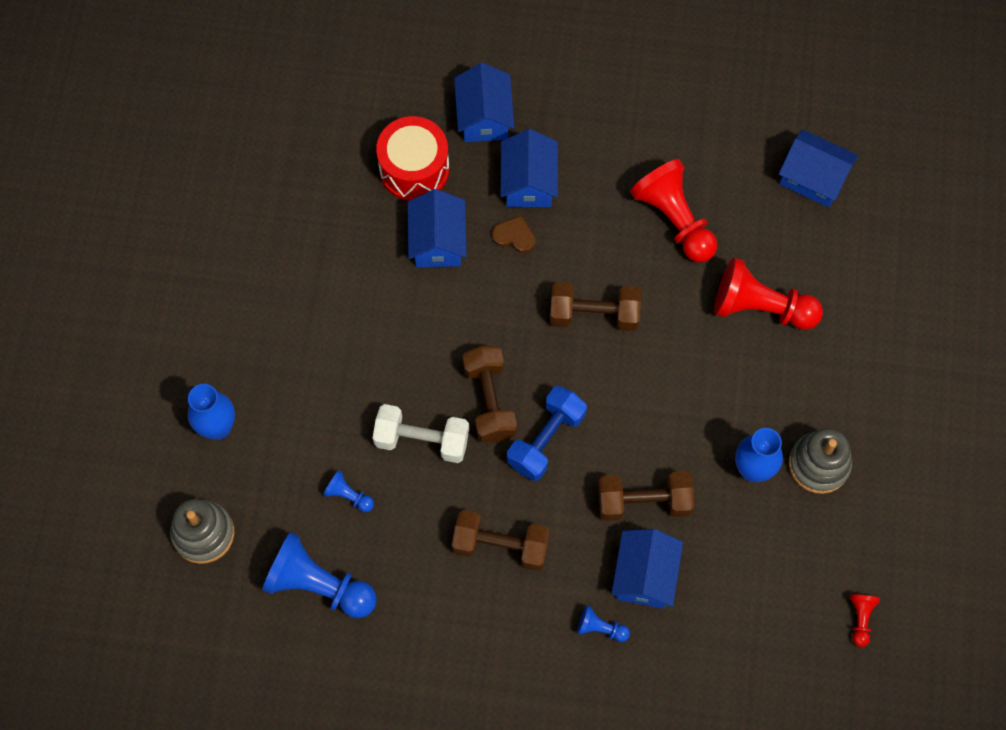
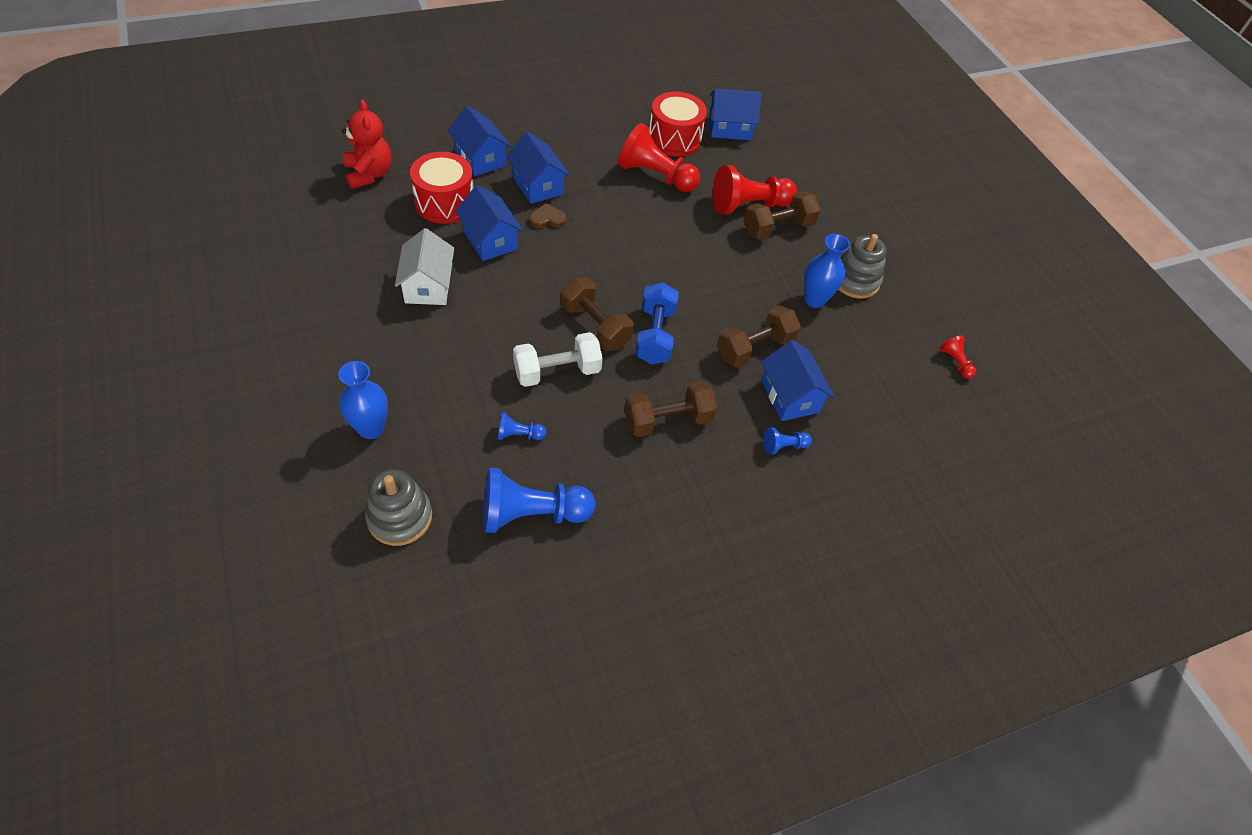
camera: 35 degrees left, 15 degrees down
(345, 278) = (428, 286): none -> white house
(352, 96) = (369, 174): none -> red teddy bear
(594, 314) = (637, 246): brown dumbbell -> brown dumbbell (777, 228)
(731, 170) = (674, 139): none -> red drum

